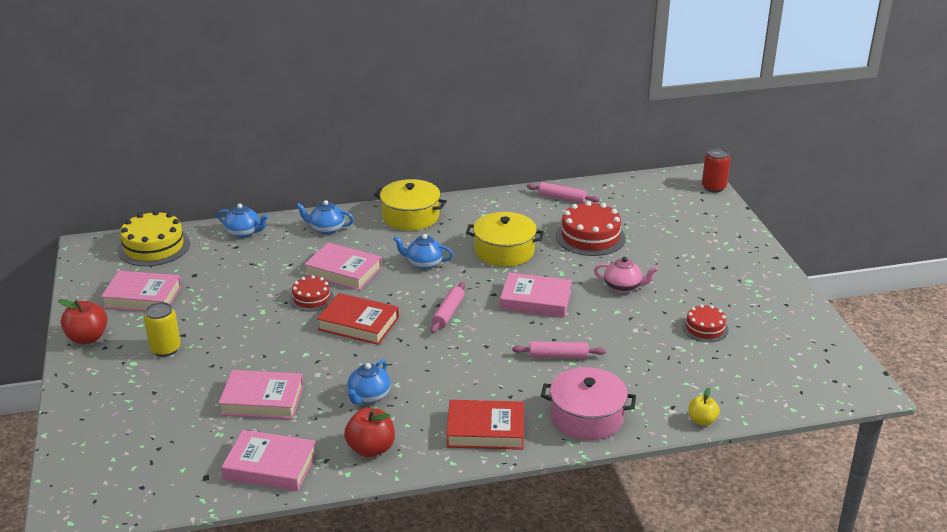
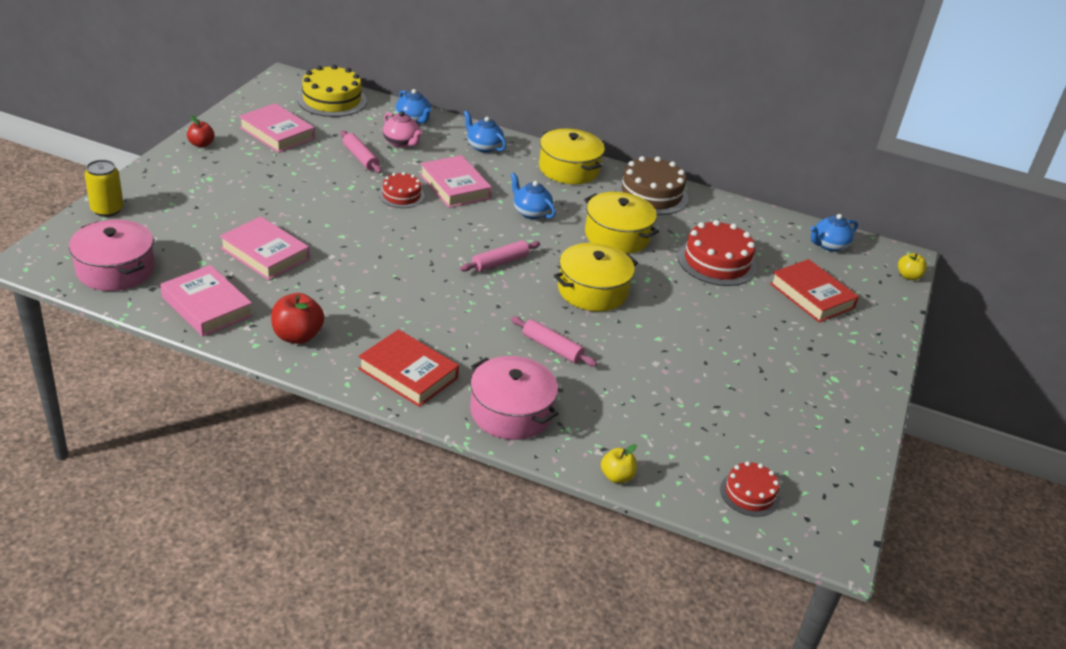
camera: 30 degrees right, 5 degrees up
(87, 338) = (201, 144): red apple -> red apple, size x0.63
(153, 479) = (115, 270): none -> pink pot
(165, 349) = (244, 179): yellow can -> yellow can (107, 210)
(358, 324) = (413, 234): red book -> red book (812, 296)
(369, 396) = (348, 294): blue teapot -> blue teapot (829, 245)
(490, 208) = (651, 194): none -> brown cake
(536, 300) = (592, 290): pink book -> yellow pot
(562, 198) = (732, 216): pink rolling pin -> pink rolling pin (360, 158)
(623, 287) = (692, 320): pink teapot -> pink teapot (401, 143)
(705, 328) = (728, 397): red cake -> red cake (749, 493)
(713, 187) = (908, 276): red can -> yellow apple

